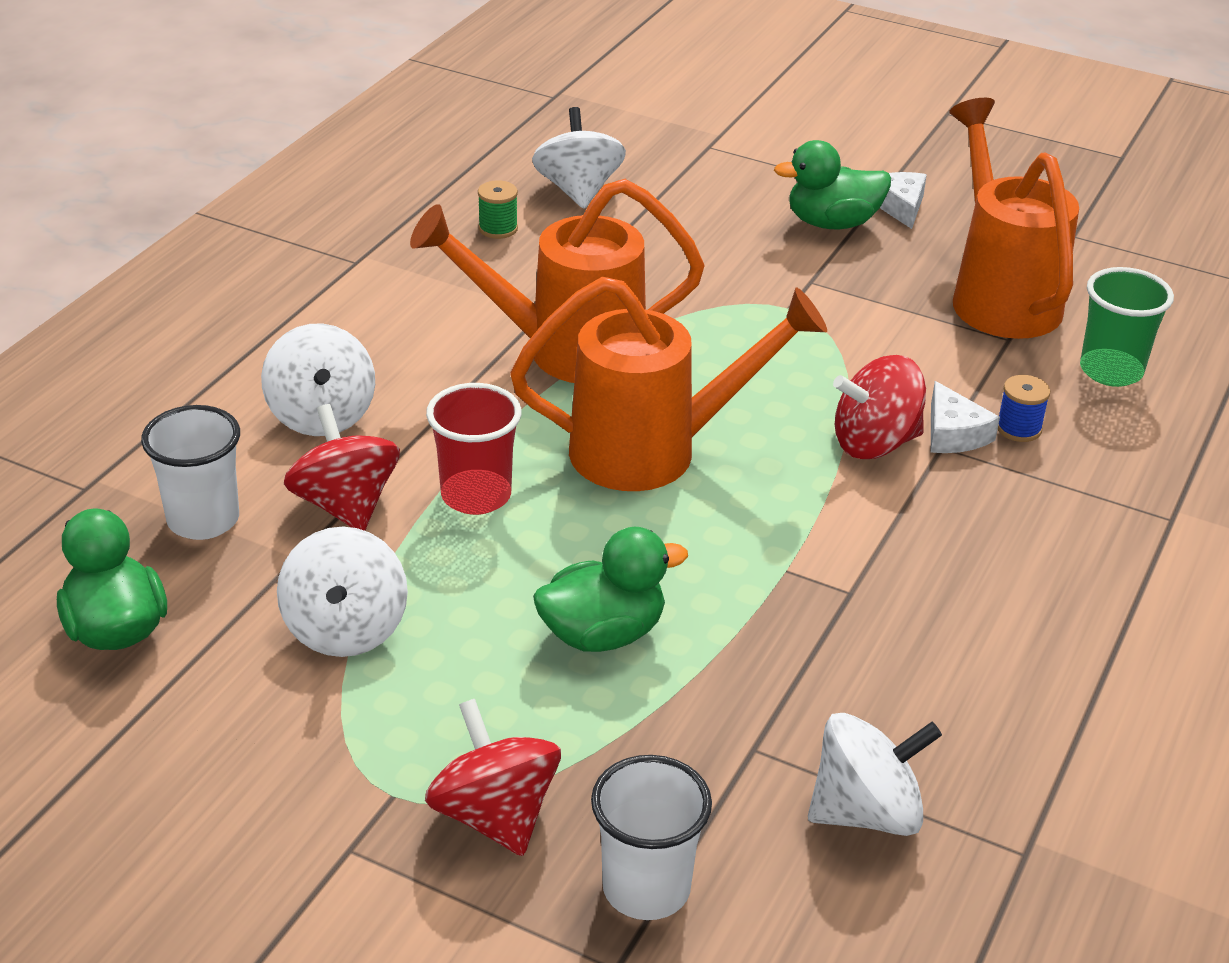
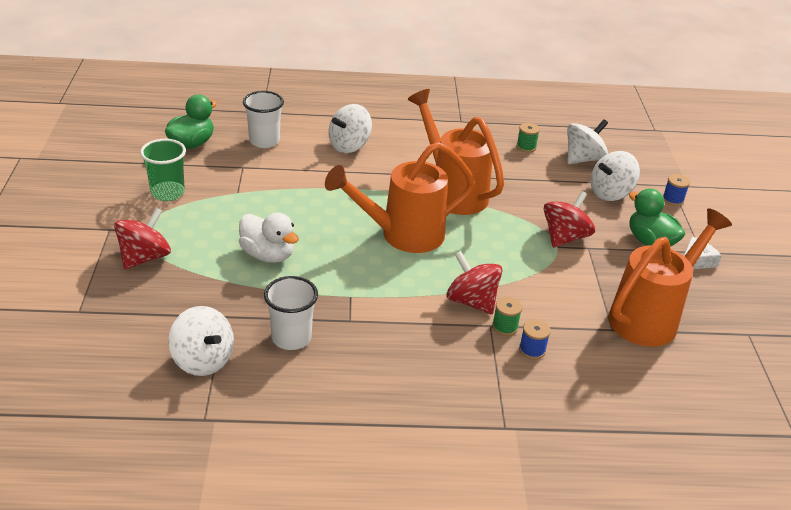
camera: 60 degrees right, 0 degrees up
(345, 505) = (298, 168): red spinning top -> red spinning top (564, 237)
(345, 629) = (226, 191): white spinning top -> white spinning top (610, 193)
(476, 495) = (331, 197): red cup -> none
(603, 634) = (268, 255): green duck -> white duck
(646, 888) = (125, 307): white cup -> white cup (291, 338)
(653, 451) = (403, 235): orange watering can -> orange watering can turned 105 degrees clockwise
(745, 161) = (673, 199): none -> blue spool
(953, 434) = (505, 327): white cheese -> green spool
(1111, 371) = (623, 376): green cup -> green cup (167, 193)

